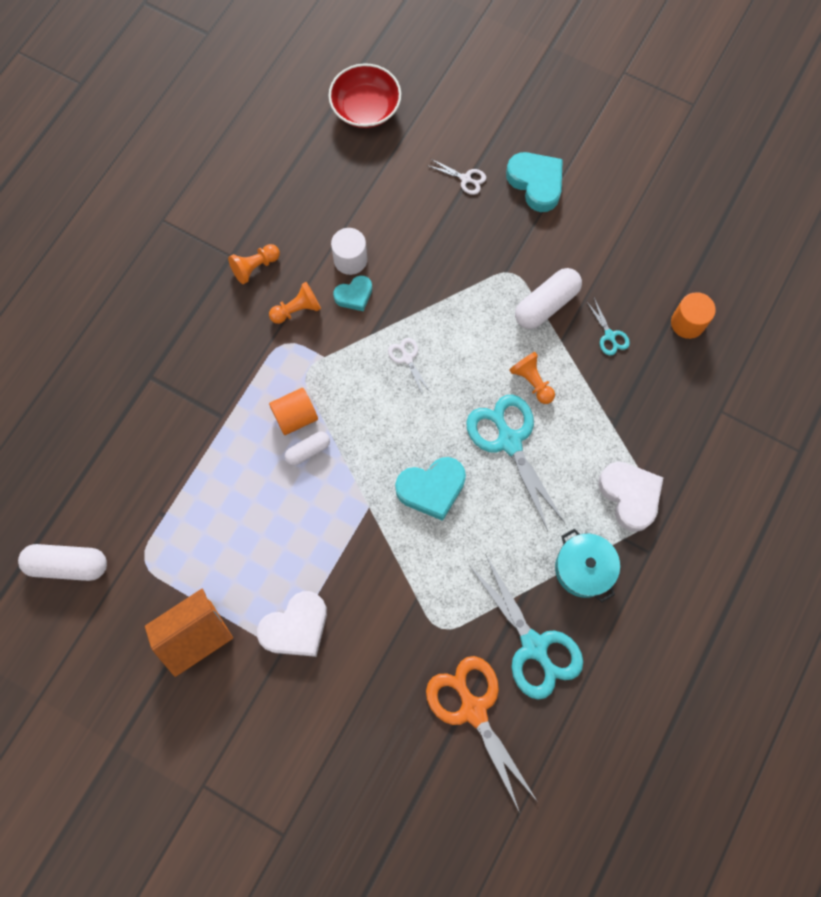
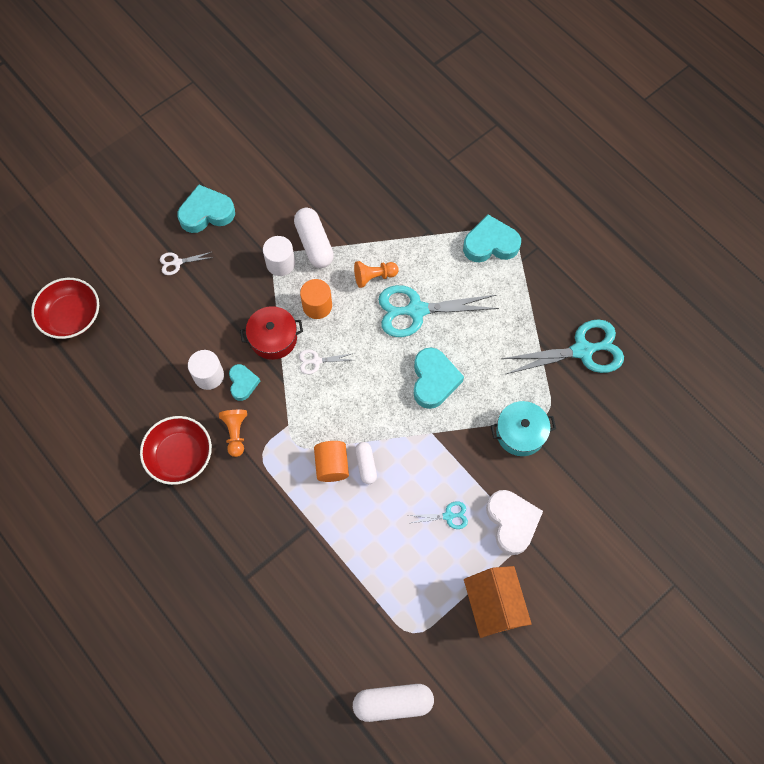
camera: 70 degrees left, 5 degrees down
(68, 565) = (393, 703): white capsule -> white capsule turned 60 degrees clockwise
(255, 267) = (180, 456): orange pawn -> red bowl
(416, 305) = (273, 338): none -> red pot
(465, 179) = (177, 262): white scissors -> white scissors turned 150 degrees counterclockwise
(473, 710) = (617, 410): orange scissors -> none
(507, 279) = (280, 263): none -> white cylinder
(583, 568) = (535, 295): turquoise pot -> turquoise pot (520, 433)
(609, 335) = (359, 210): turquoise scissors -> turquoise scissors (448, 516)
(630, 496) = (490, 244): white heart -> turquoise heart
(687, 323) = (371, 155): orange cylinder -> orange cylinder (317, 306)

